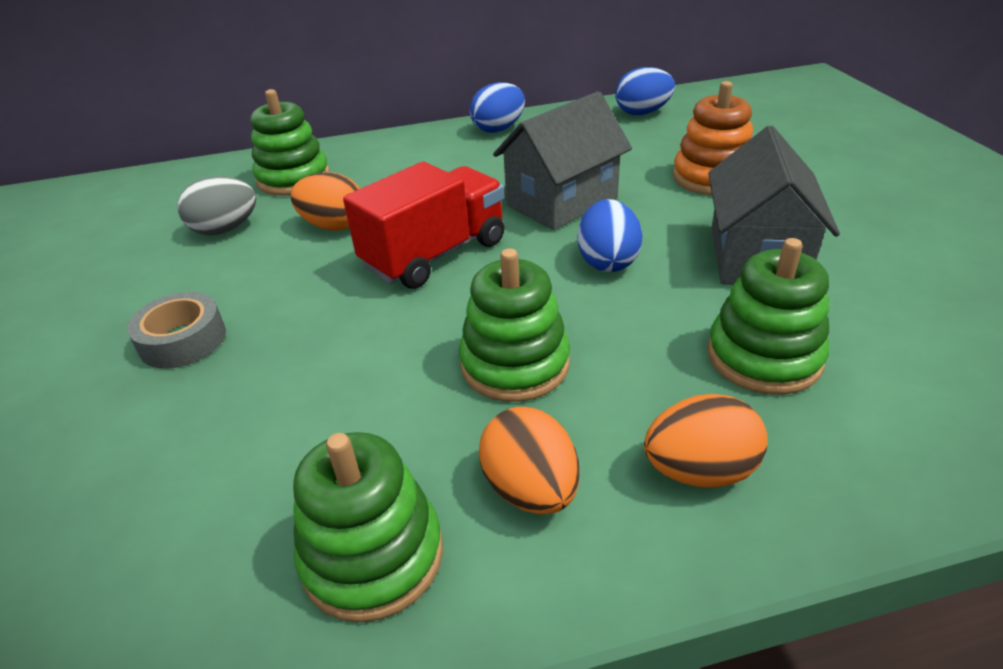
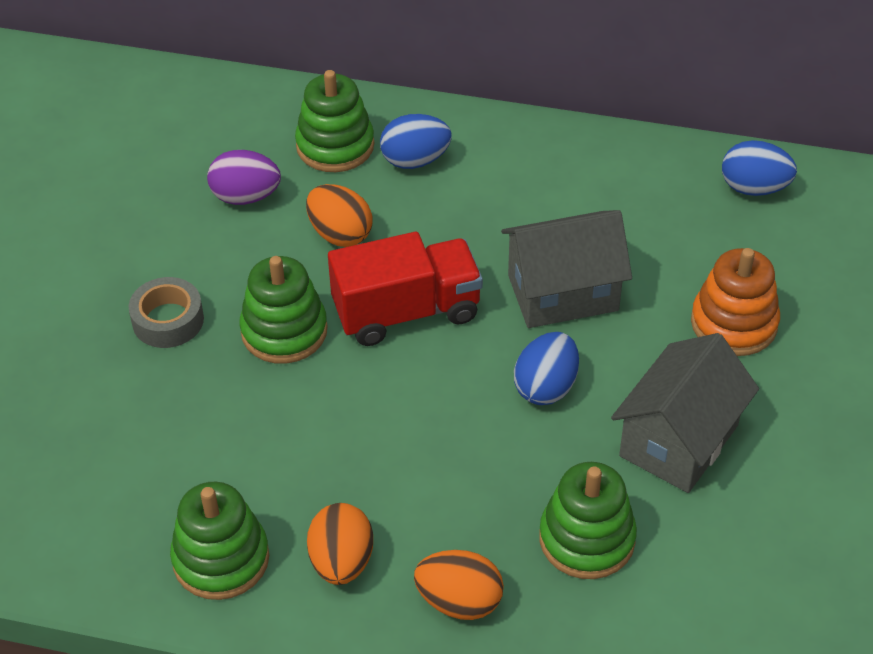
camera: 25 degrees right, 10 degrees up
(225, 229) = (246, 197): grey egg -> purple egg
(498, 129) = (580, 150): blue egg -> blue egg (415, 160)
(515, 364) = (397, 458): green stacking toy -> green stacking toy (284, 331)

